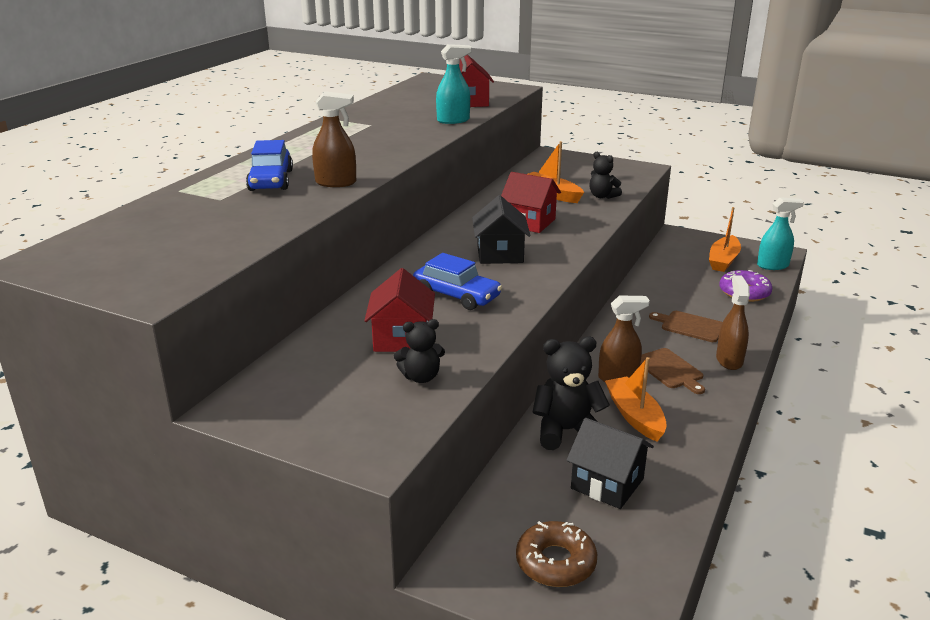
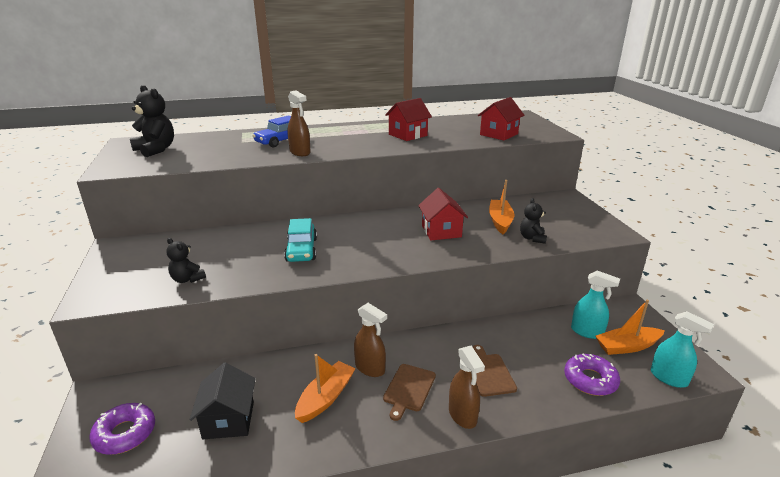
camera: 50 degrees right, 0 degrees up
(402, 338) = (228, 256): red house -> red house (408, 135)
(453, 120) = (456, 142): turquoise spray bottle -> turquoise spray bottle (587, 332)
(456, 295) = (301, 250): blue car -> turquoise car
(500, 254) = (378, 240): black house -> none
(555, 562) = (125, 434): brown donut -> purple donut
(566, 431) = (277, 374): black teddy bear -> black teddy bear (156, 150)
(729, 360) = (462, 415): brown spray bottle -> brown spray bottle turned 105 degrees clockwise

